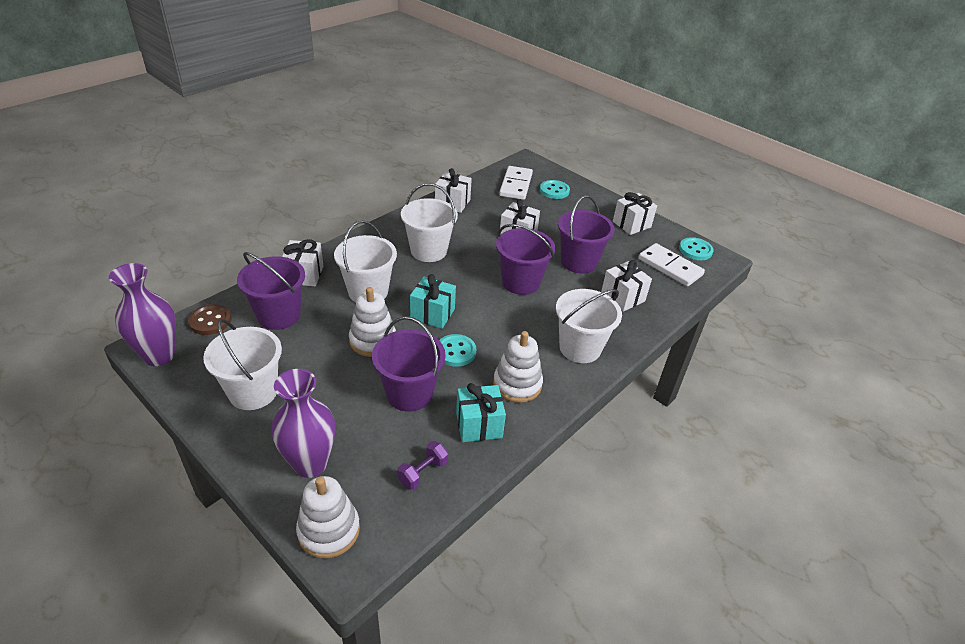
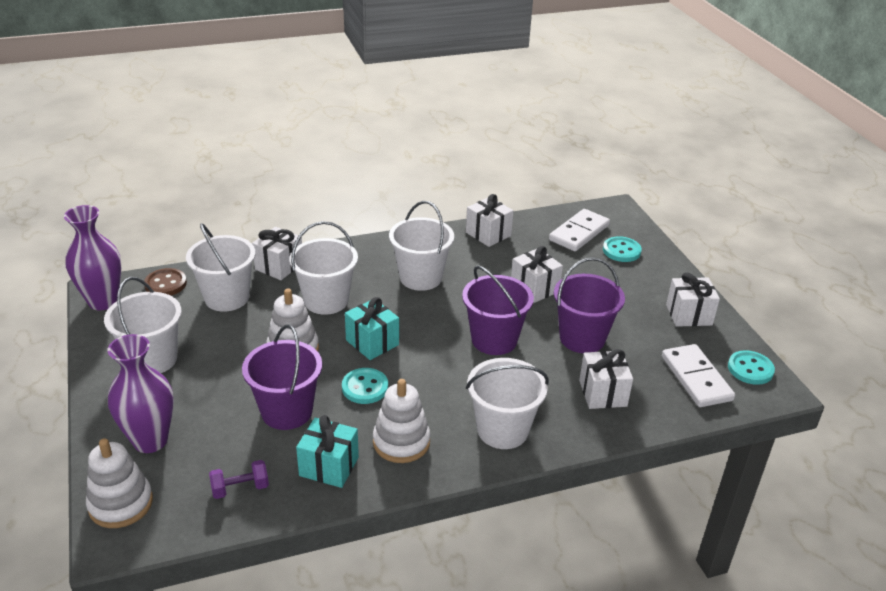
camera: 30 degrees right, 5 degrees down
(279, 315) = (227, 298): purple bucket -> white bucket

